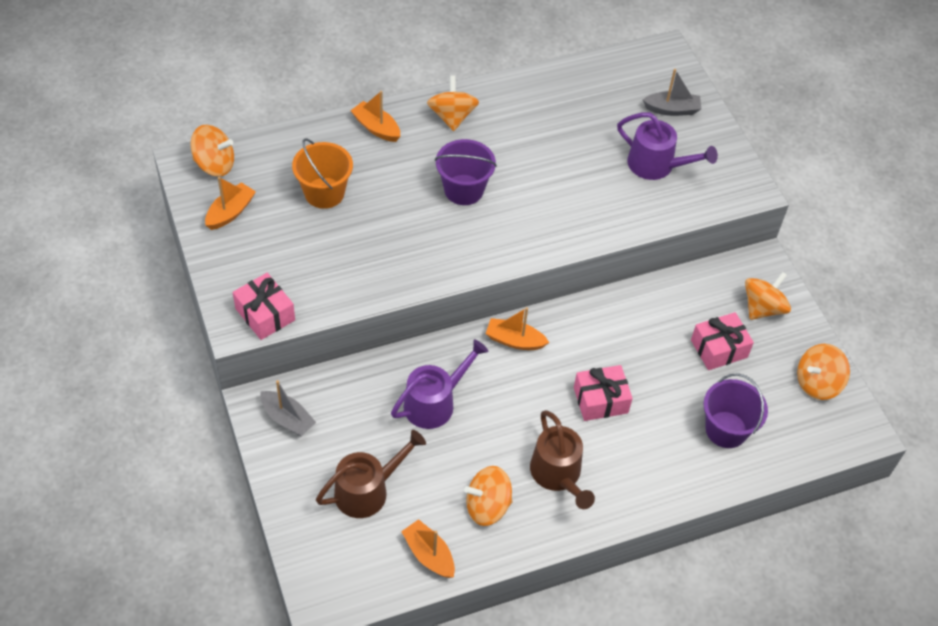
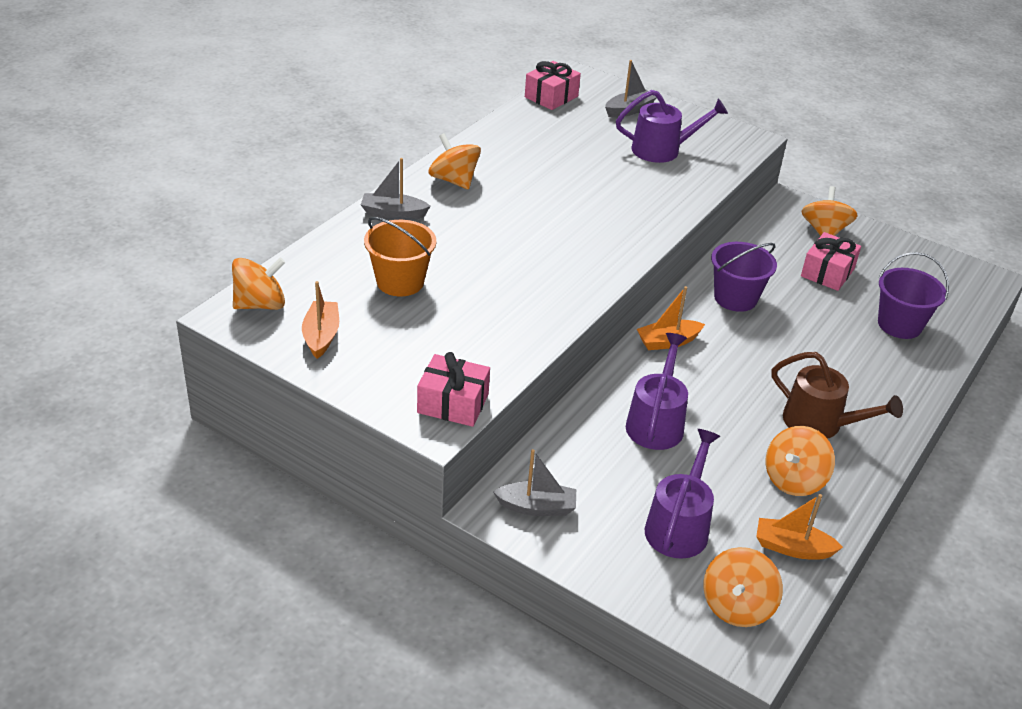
camera: 35 degrees left, 15 degrees down
(367, 490) = (679, 526): brown watering can -> purple watering can
(376, 128) = (393, 214): orange boat -> grey boat
(463, 190) = (526, 228): purple bucket -> purple bucket (735, 298)
(600, 400) = (786, 351): pink gift -> pink gift (551, 97)
(817, 383) = (920, 262): orange spinning top -> orange spinning top (737, 606)

